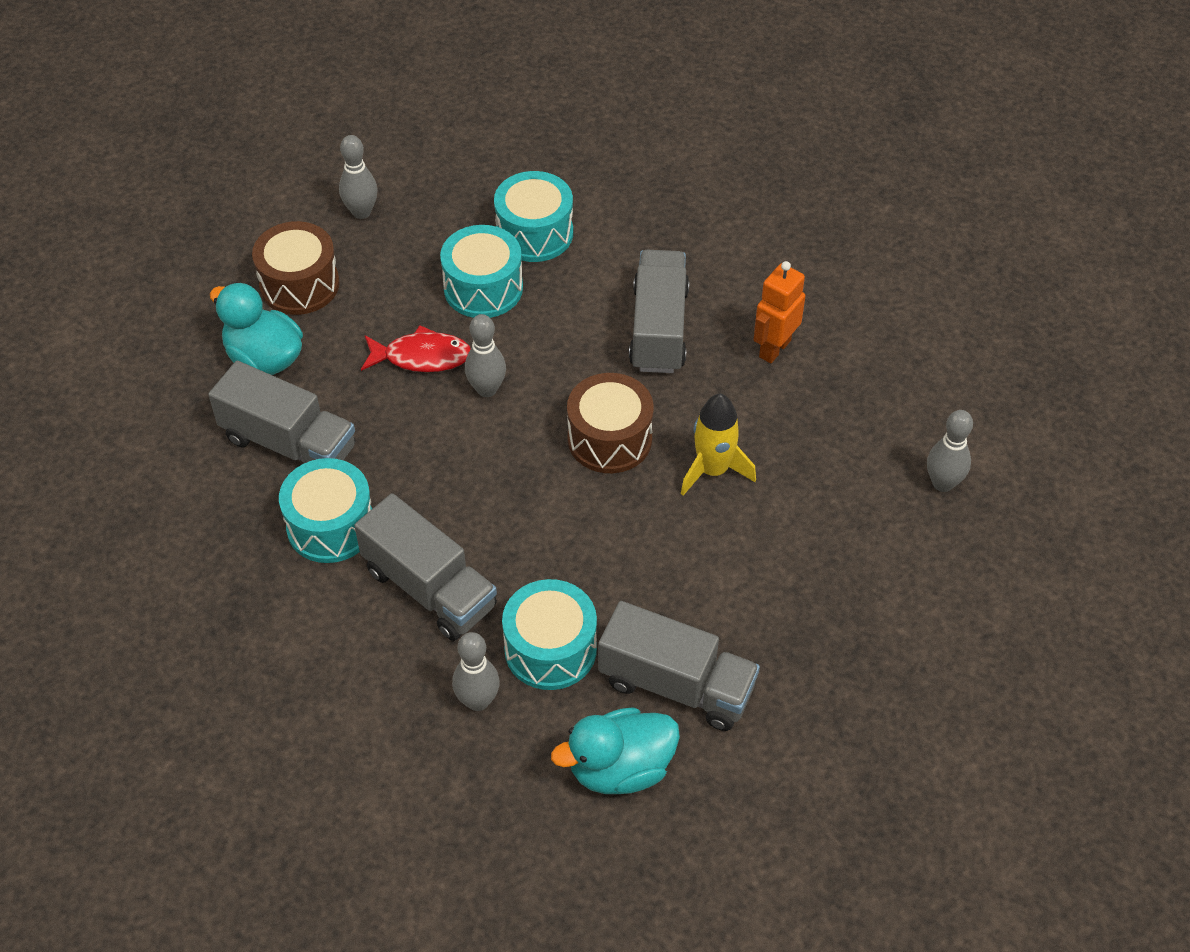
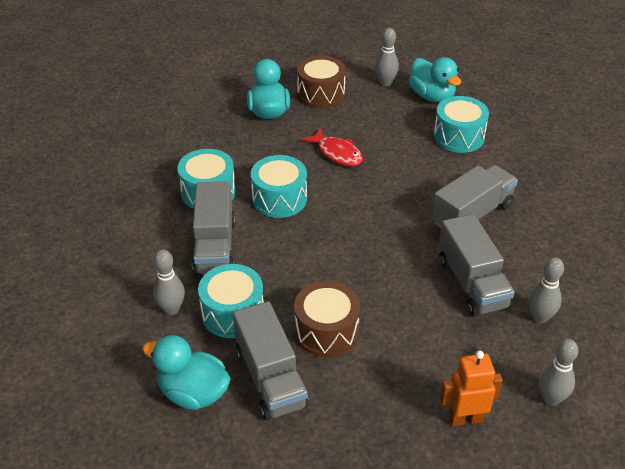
camera: 45 degrees right, 10 degrees down
(289, 443) = (235, 149): grey truck -> grey truck (472, 283)
(440, 195) = (432, 96): none -> turquoise duck
(483, 288) = (403, 144): turquoise drum -> turquoise drum (279, 199)
(487, 389) = (350, 185): grey bowling pin -> grey bowling pin (540, 317)
(609, 439) = (382, 245): brown drum -> brown drum (326, 331)
(713, 470) = (419, 295): yellow rocket -> none
(774, 348) = (527, 263): orange robot -> orange robot (465, 419)

